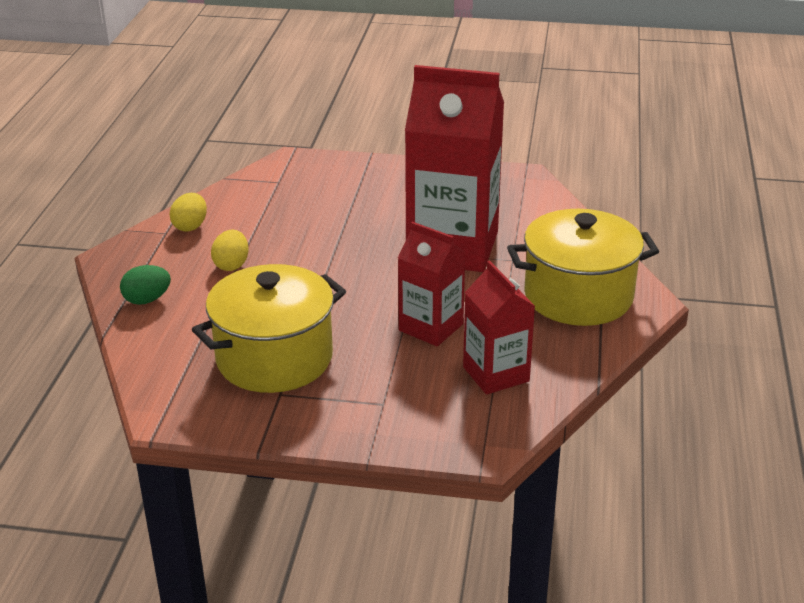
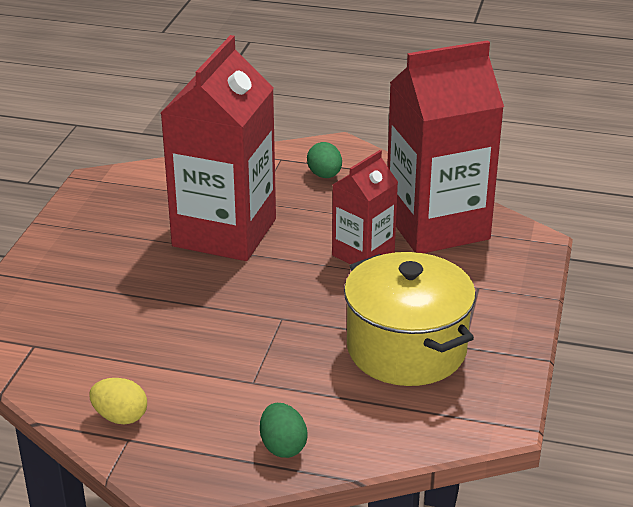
camera: 85 degrees left, 0 degrees up
(231, 265) = (221, 381): yellow egg -> none
(496, 374) = (437, 226): red carton -> red carton, size x1.83
(578, 296) = (324, 175): yellow pot -> green egg

